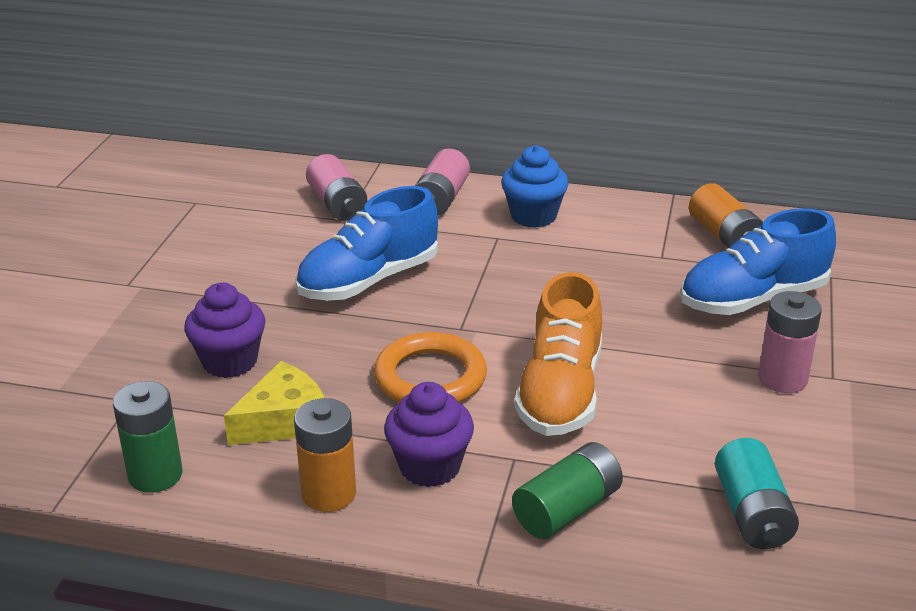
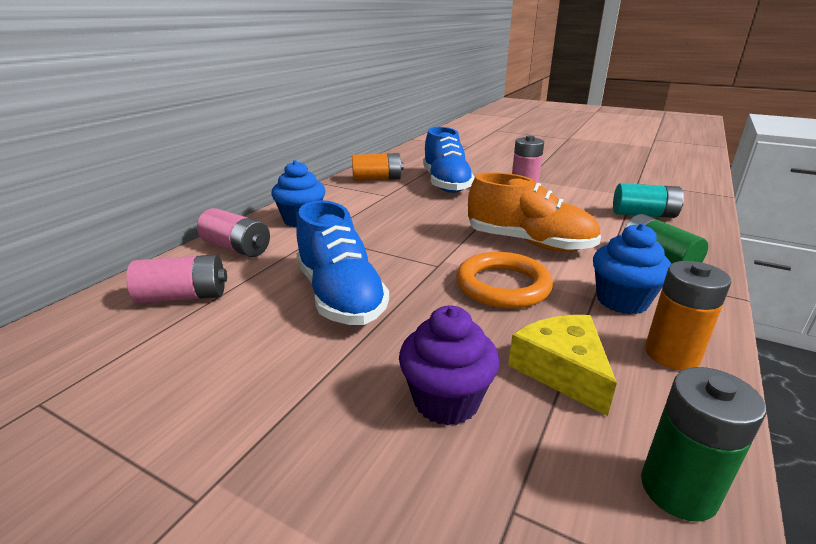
camera: 75 degrees left, 5 degrees down
(430, 467) = (622, 301): purple cupcake -> blue cupcake

